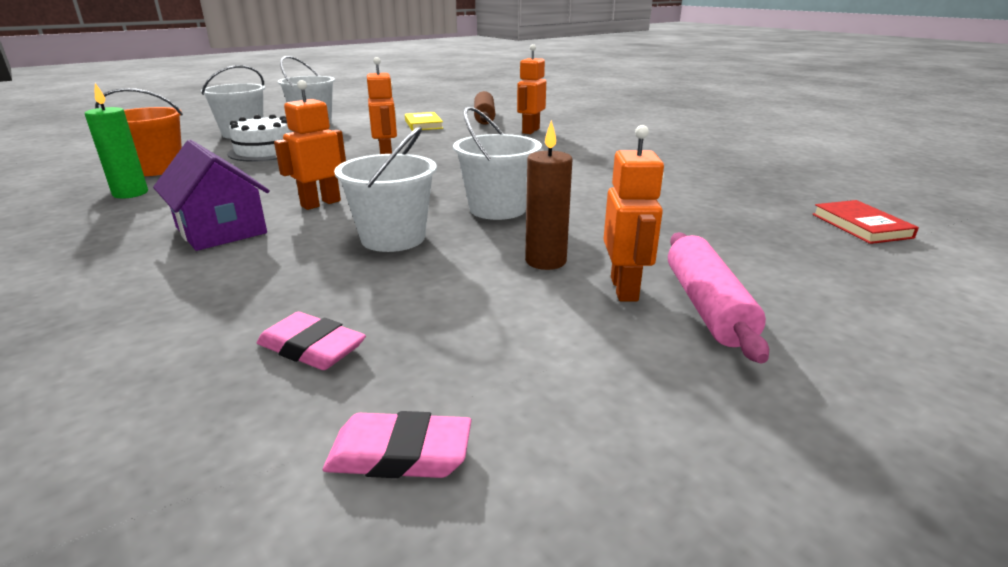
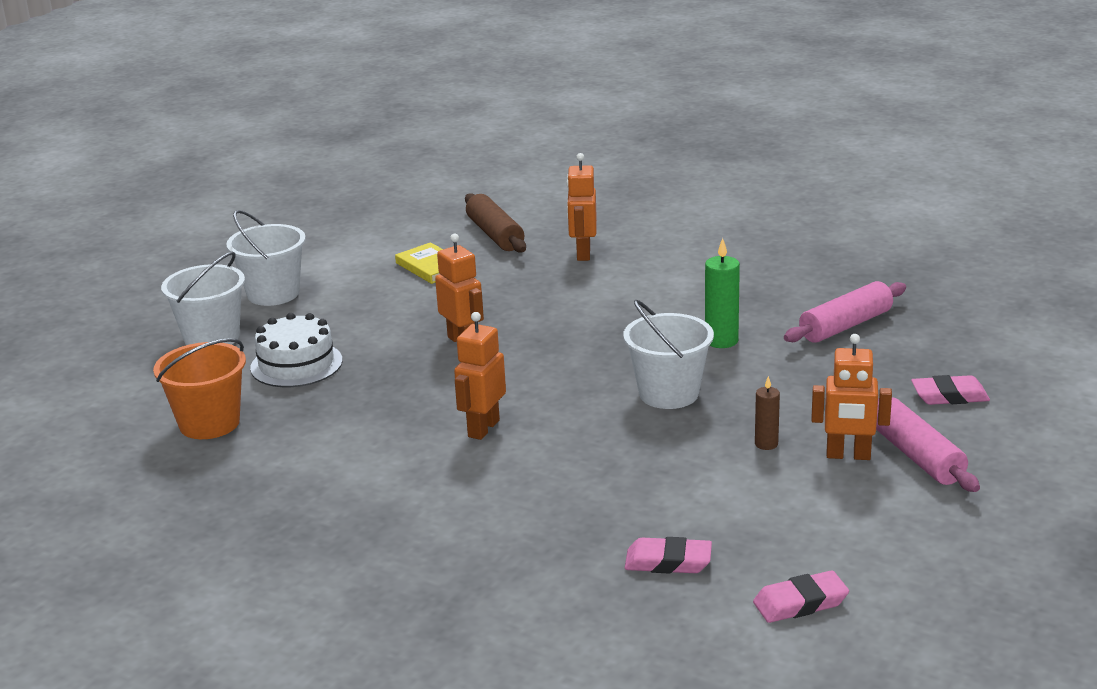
camera: 20 degrees left, 0 degrees up
(130, 193) = (249, 465): green candle -> green candle (721, 341)
(221, 230) = (432, 484): purple house -> none
(393, 238) = (609, 453): white bucket -> none
(545, 261) = (766, 444): brown candle -> brown candle, size x0.62
(624, 289) = (848, 455): orange robot -> orange robot turned 120 degrees clockwise
(702, 193) = (845, 325): none -> pink rolling pin
(781, 260) = (949, 396): none -> pink eraser
(861, 226) = (999, 339): red book -> none

